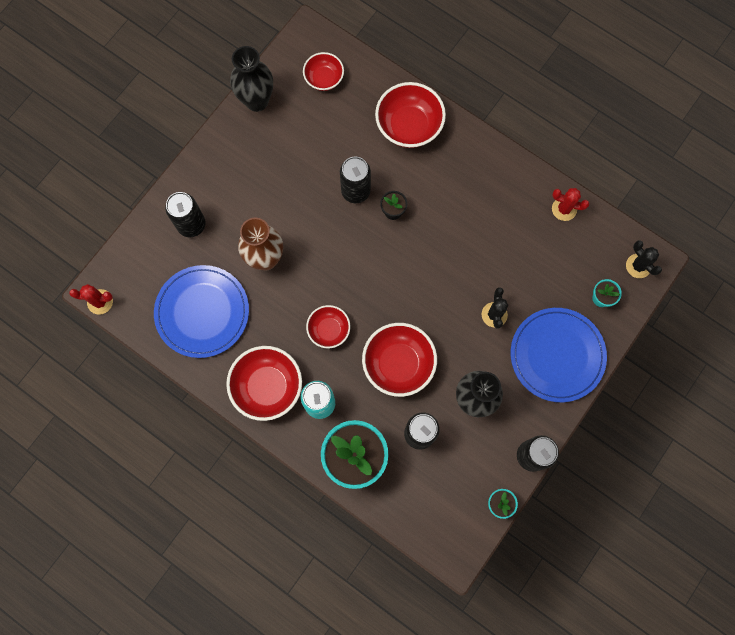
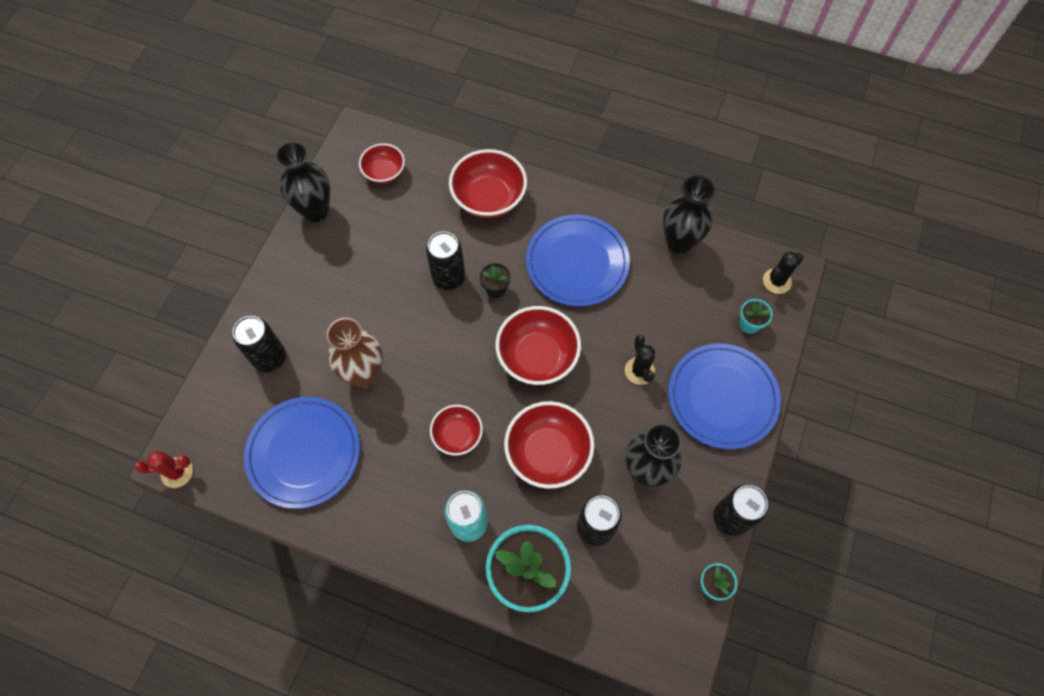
camera: 15 degrees left, 10 degrees down
(267, 387) = (401, 520): red bowl -> red bowl (537, 357)
(469, 205) = (577, 262): none -> blue plate
(564, 209) = (679, 242): red cactus -> black vase
(638, 266) = (777, 281): black cactus -> black cactus turned 75 degrees counterclockwise

